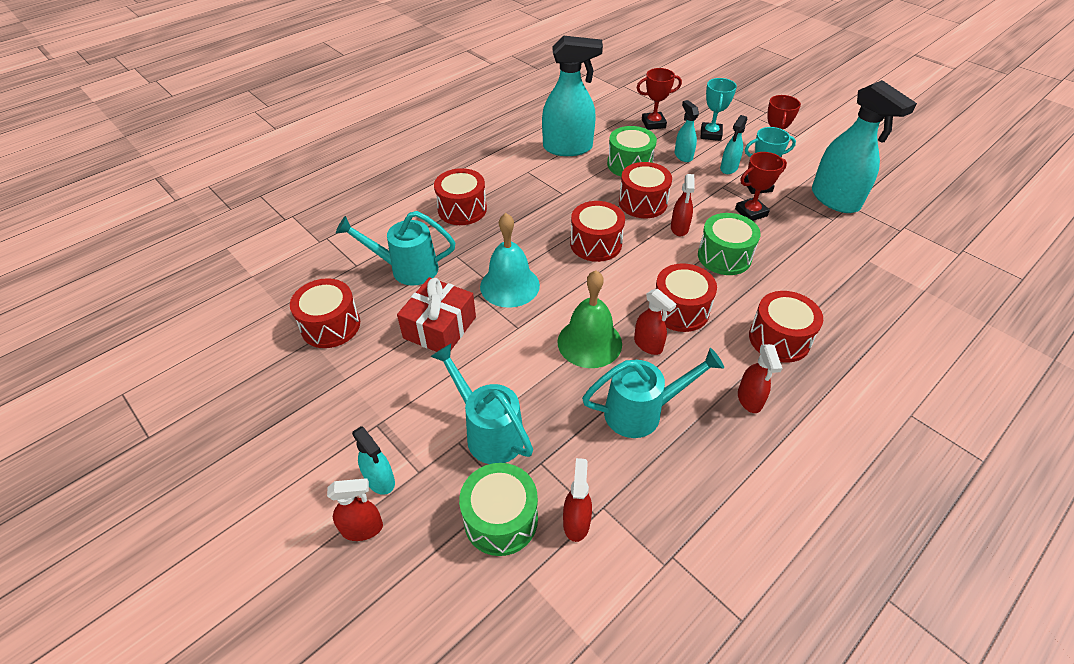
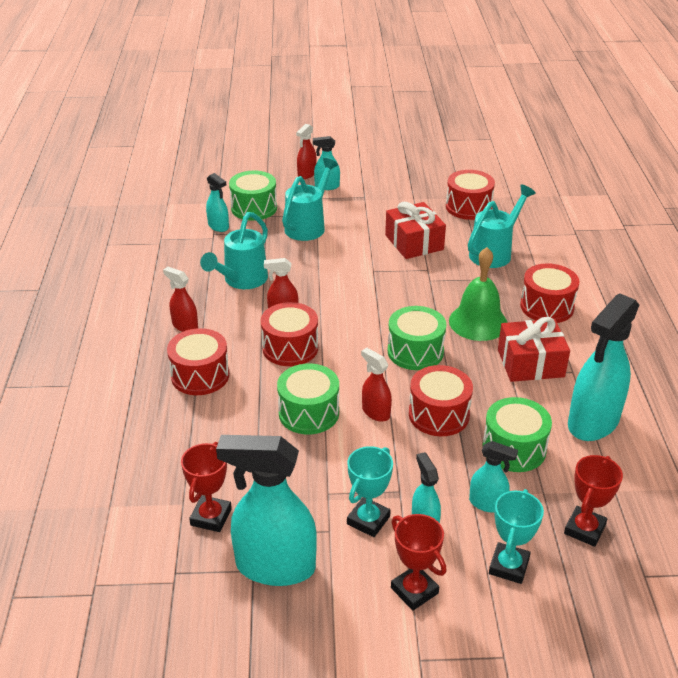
camera: 130 degrees right, 10 degrees down
(489, 432) = (308, 226): turquoise watering can -> turquoise watering can turned 60 degrees counterclockwise
(509, 285) = (419, 286): turquoise bell -> none
(541, 190) = (530, 363): none -> red gift
(576, 522) = (218, 226): red spray bottle -> turquoise spray bottle
(589, 342) = (320, 291): green bell -> green bell (478, 322)
(596, 244) = (415, 351): red drum -> green drum
(710, 134) = (509, 566): turquoise trophy -> turquoise trophy turned 60 degrees clockwise
(751, 212) = (338, 478): red trophy -> red trophy (211, 517)

